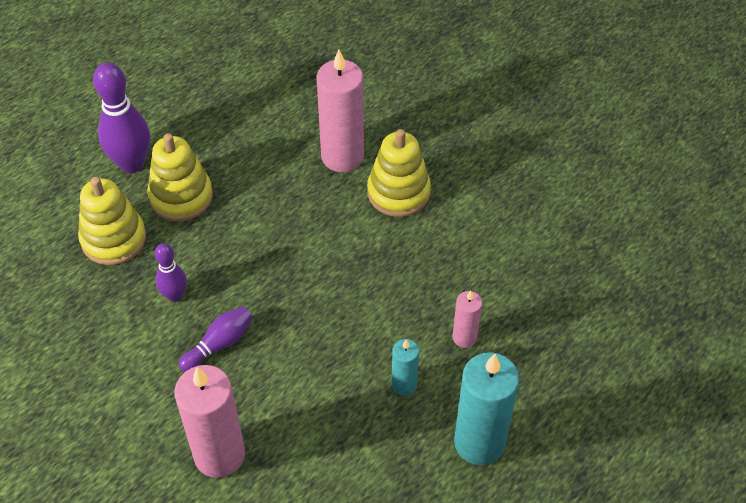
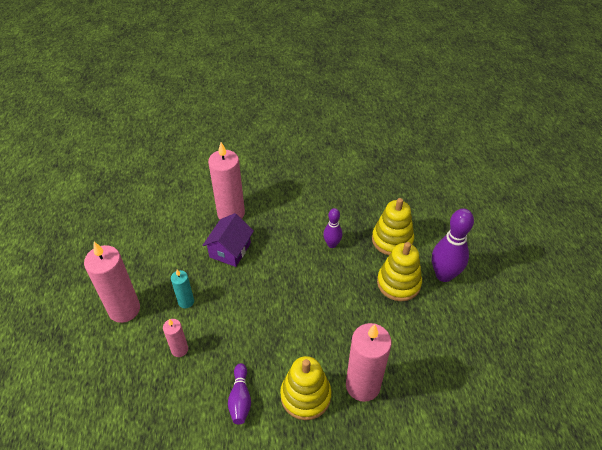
camera: 130 degrees right, 5 degrees down
(219, 344) = (286, 245): purple bowling pin -> purple bowling pin (240, 399)
(284, 401) = (230, 250): none -> purple house
(479, 442) = (124, 309): turquoise candle -> pink candle

